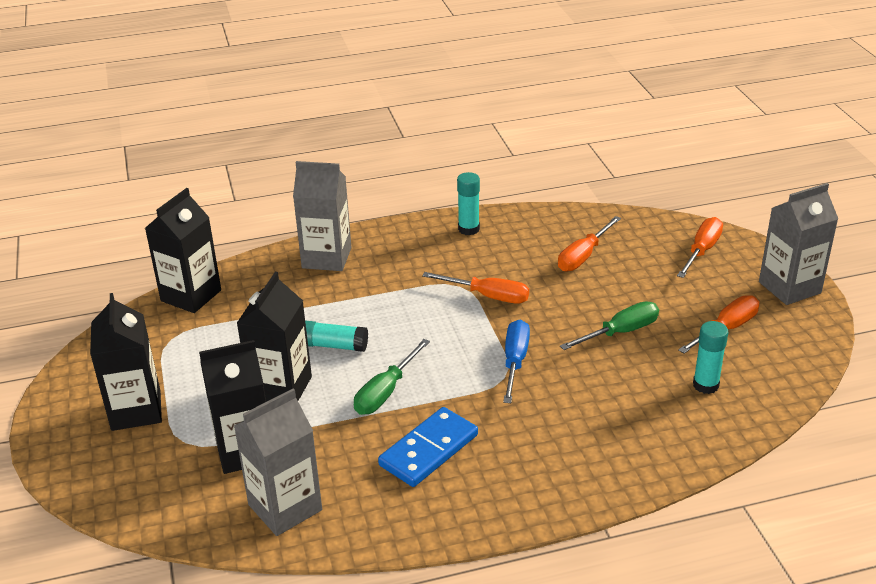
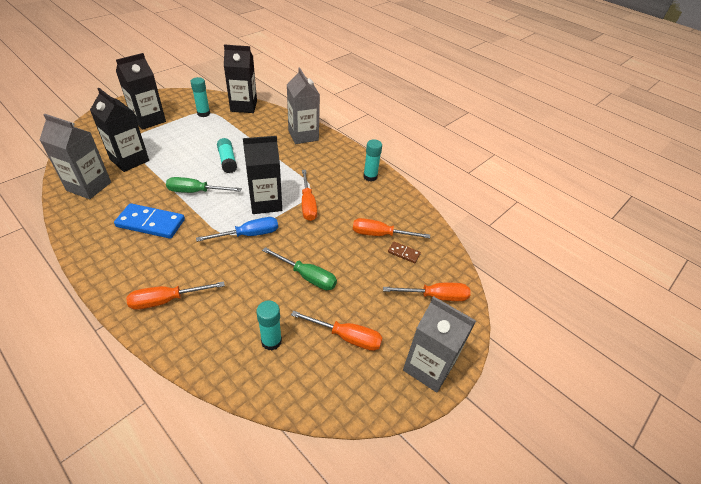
camera: 55 degrees right, 10 degrees up
(173, 343) = (203, 113): none -> turquoise glue stick
(281, 388) = (183, 155): black carton -> black carton (265, 203)
(595, 459) = (166, 300): none -> orange screwdriver
(625, 249) = (404, 253): none -> brown domino

